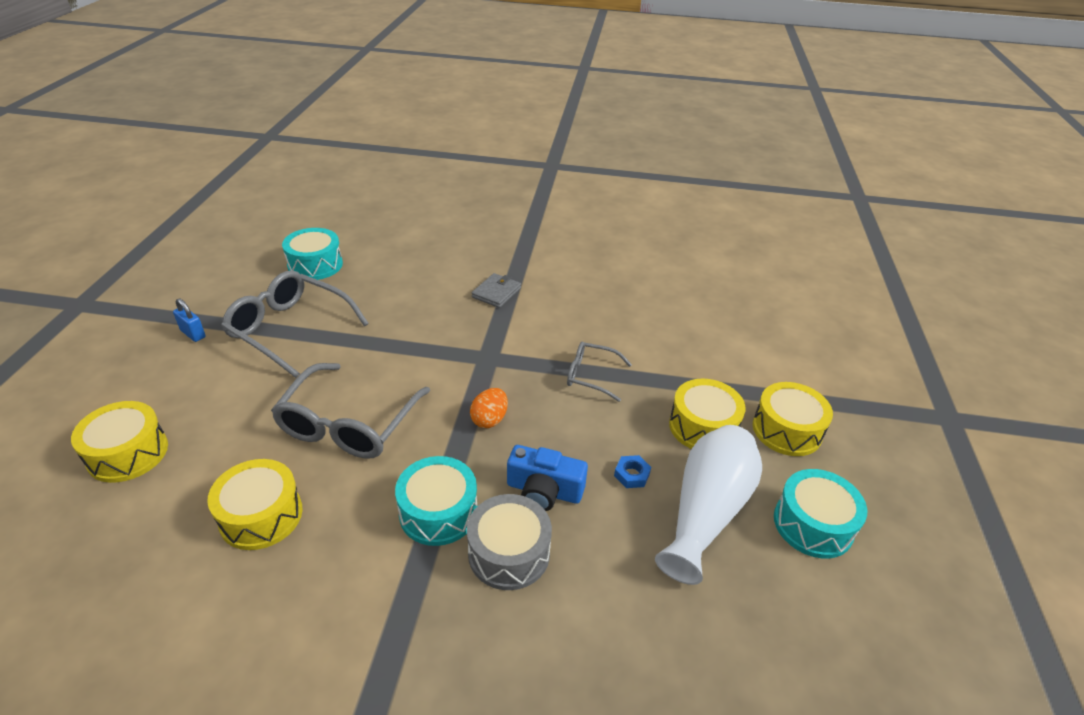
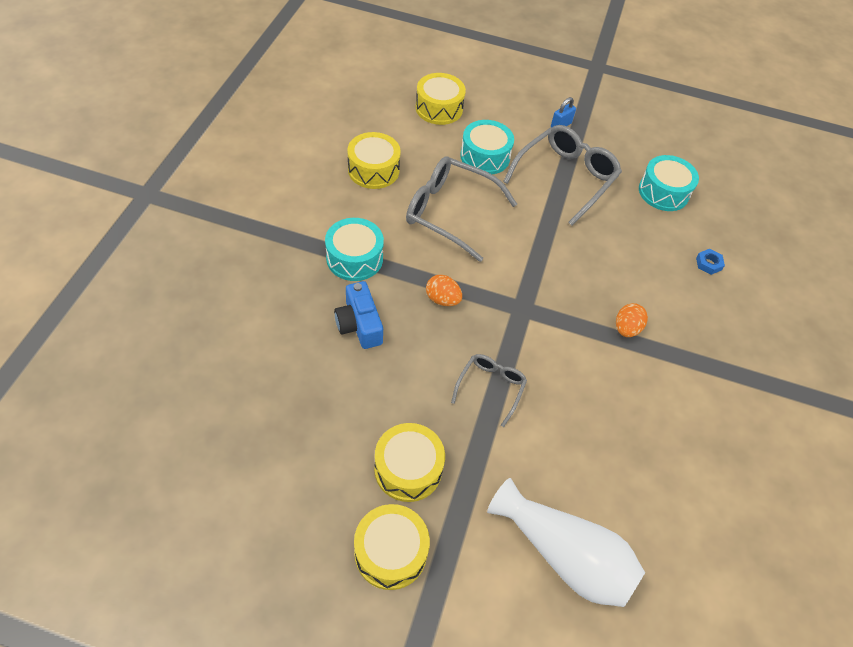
camera: 95 degrees right, 15 degrees up
(496, 293) = (626, 328): grey wallet -> orange egg
(509, 553) = (309, 294): grey drum -> none
(544, 491) = (359, 324): blue camera -> blue camera turned 45 degrees counterclockwise
(632, 475) = (362, 390): blue nut -> blue nut (708, 264)
(706, 511) = (311, 436): white vase -> white vase (564, 555)
(813, 524) = (275, 522): turquoise drum -> turquoise drum (485, 156)

